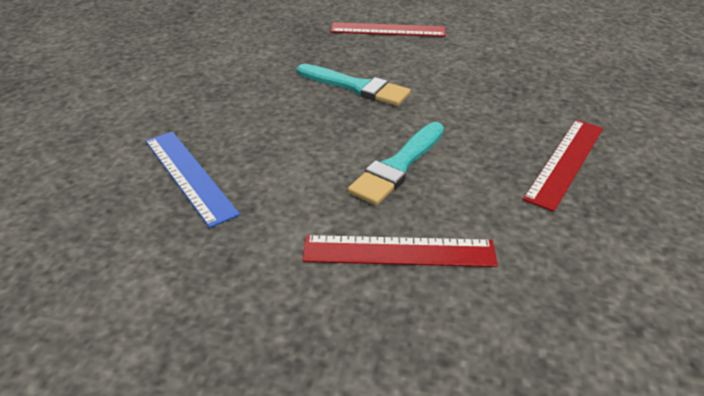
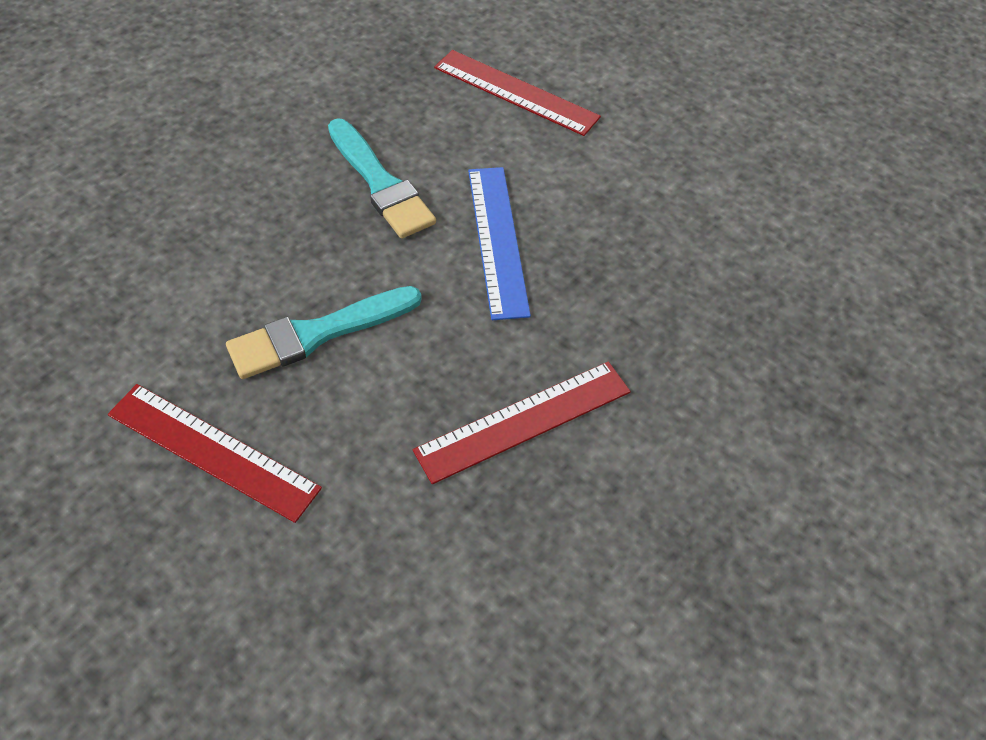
camera: 25 degrees right, 15 degrees up
(189, 176) = (87, 245): blue ruler -> blue ruler (497, 240)

